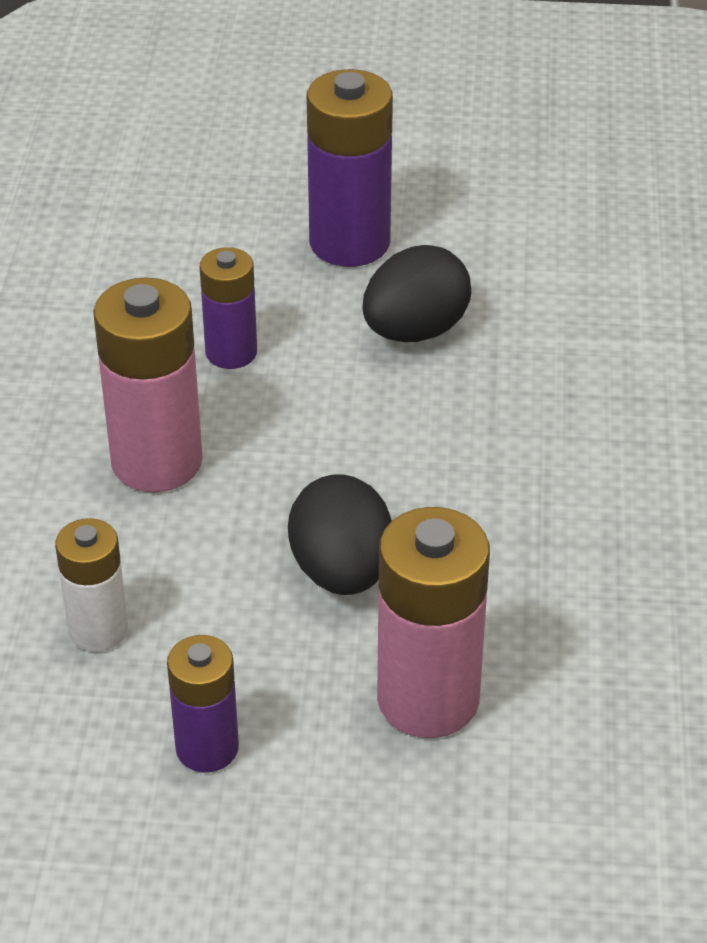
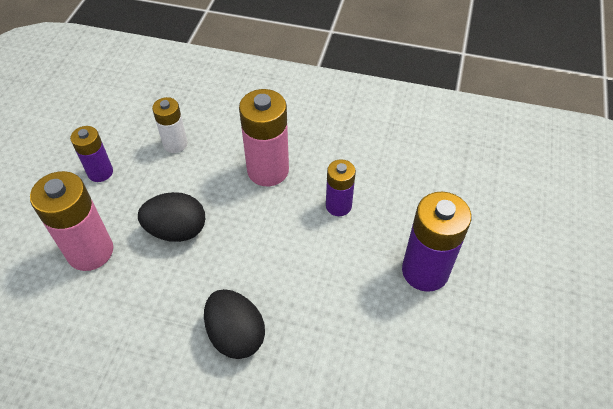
camera: 100 degrees right, 10 degrees up
(415, 331) = (342, 291): black egg -> black egg (236, 335)

